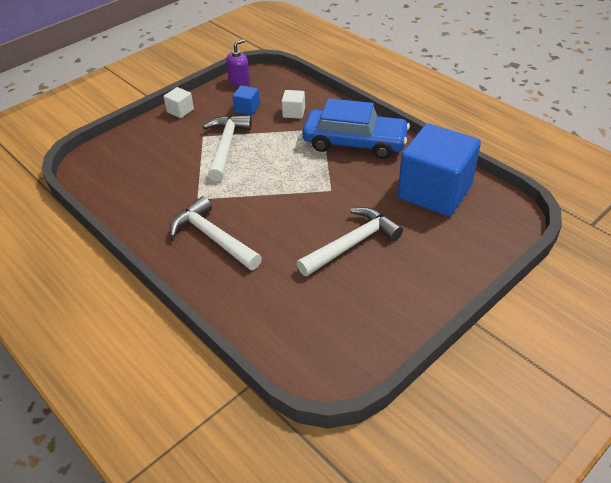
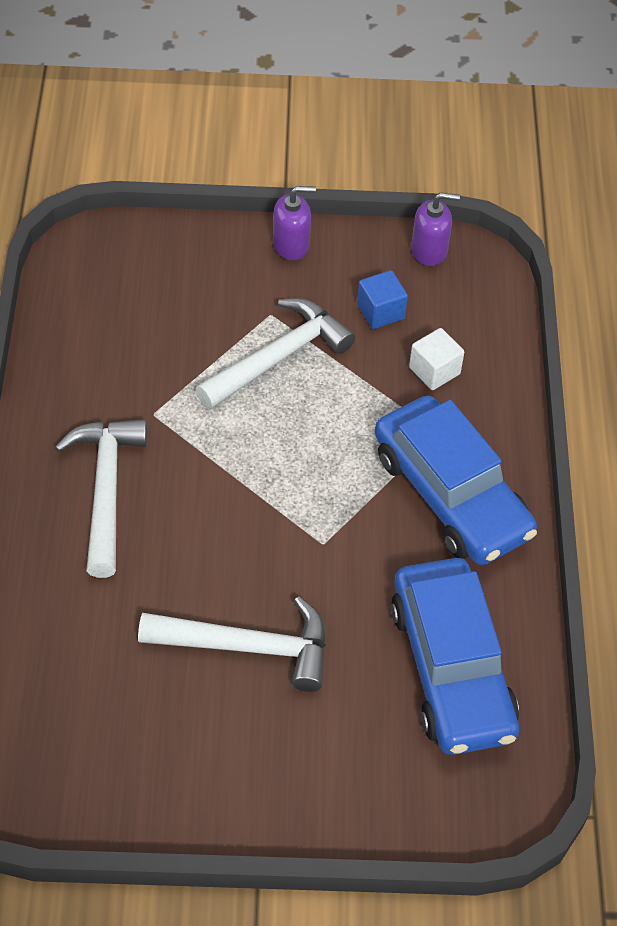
camera: 40 degrees right, 10 degrees up
(180, 111) = (291, 244): white cube -> purple soap dispenser
(434, 192) = (451, 668): blue cube -> blue car

